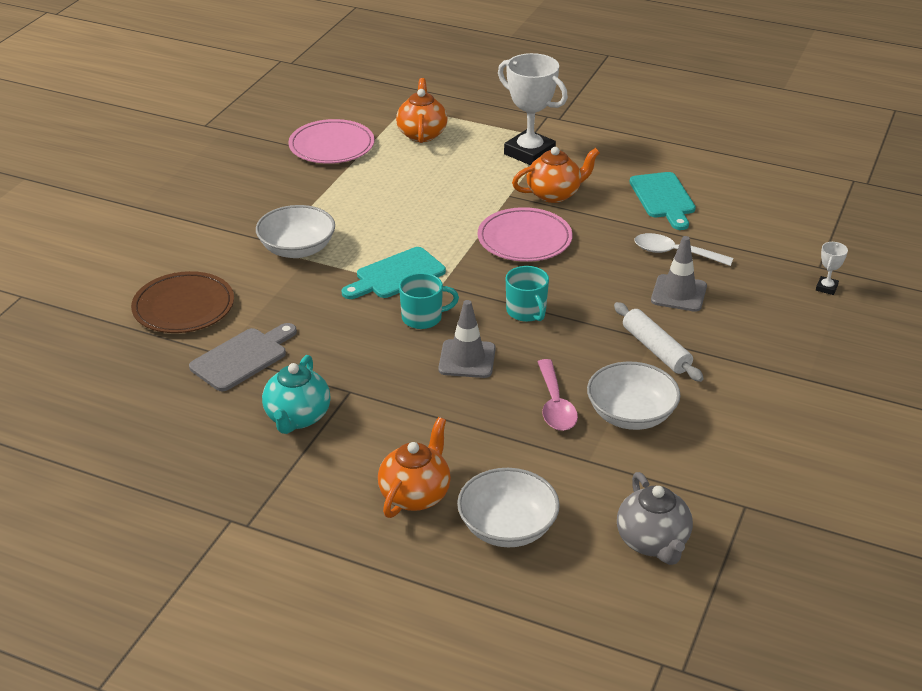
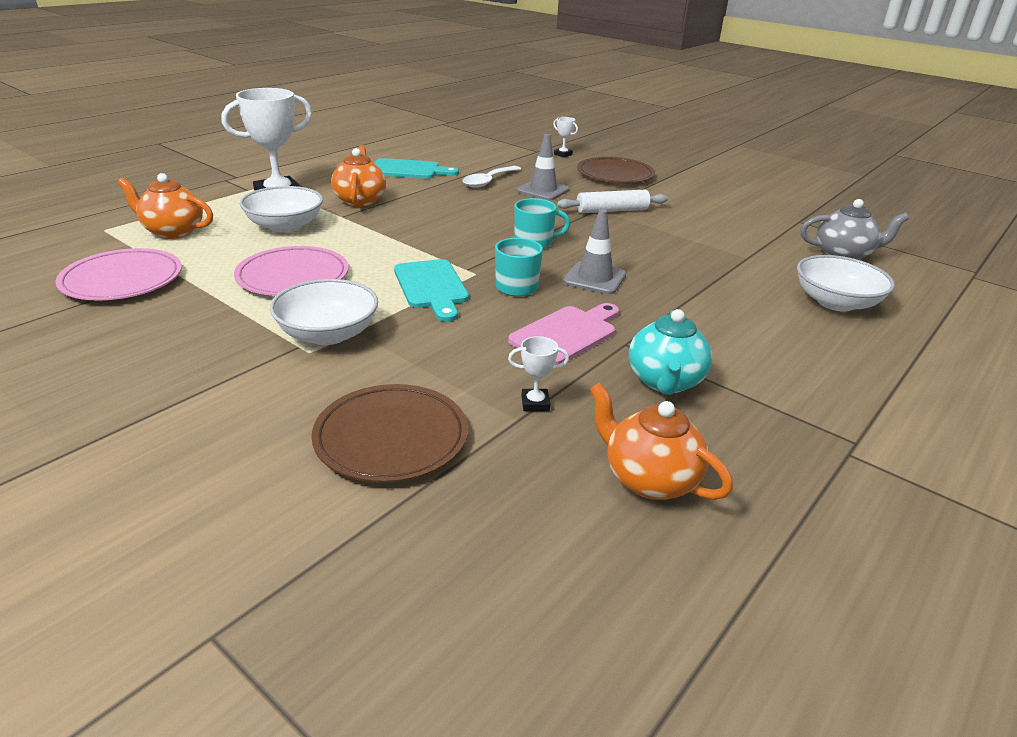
camera: 75 degrees left, 5 degrees down
(243, 358) = (535, 403): grey cutting board -> white trophy
(297, 417) = (665, 382): turquoise teapot -> turquoise teapot turned 75 degrees clockwise
(351, 358) = (567, 334): none -> pink cutting board
(415, 495) = (795, 335): orange teapot -> orange teapot (649, 479)
(524, 239) = (420, 223): pink plate -> pink plate (293, 276)
(555, 405) = (673, 256): pink spoon -> none
(631, 415) = (692, 233): white bowl -> white bowl (285, 226)
(786, 338) = (615, 174): none -> brown plate

